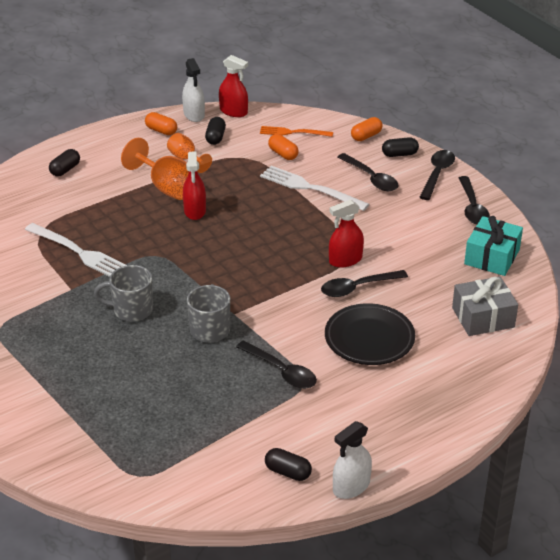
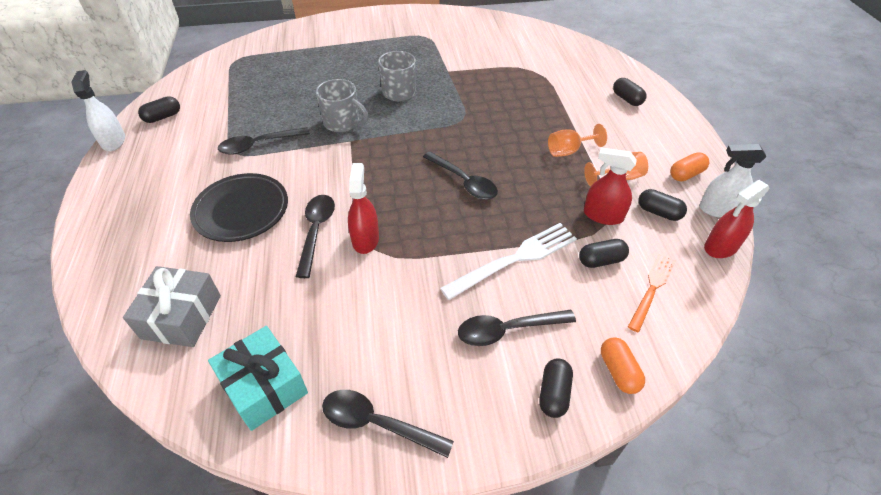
camera: 115 degrees right, 10 degrees up
(80, 253) = (492, 83): white fork -> none
(167, 187) = (569, 151): orange goblet -> orange goblet, size x0.62
(195, 211) = (518, 158): red spray bottle -> red spray bottle (603, 215)
(283, 154) = (601, 260): orange capsule -> black capsule
(437, 174) = (480, 419): black spoon -> black spoon (464, 181)

